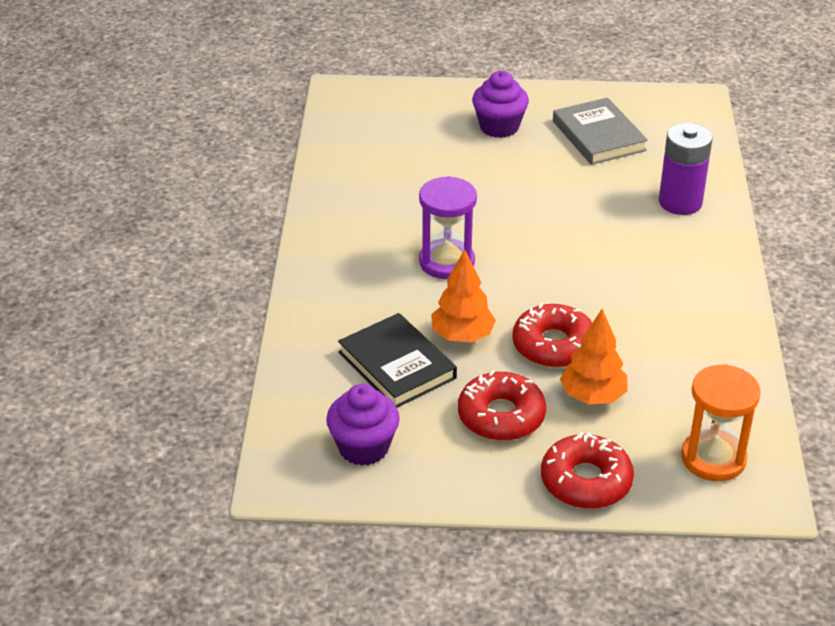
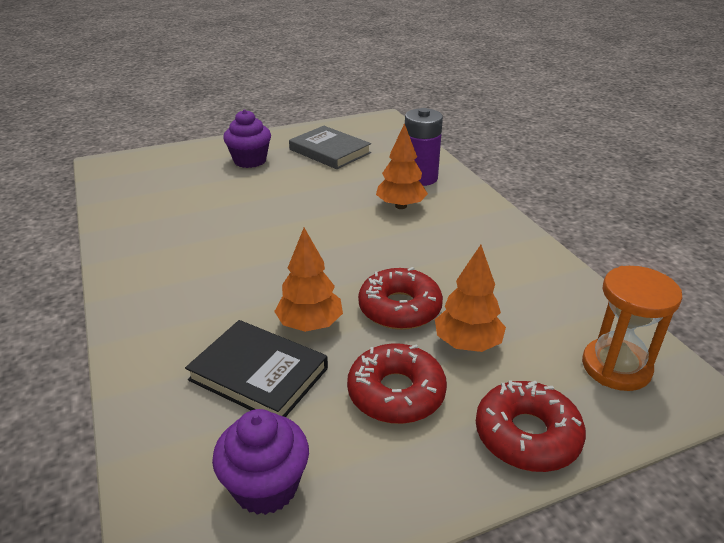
camera: 25 degrees left, 5 degrees down
(446, 262) = (259, 264): purple hourglass -> none
(631, 234) = (401, 206): none -> orange tree

